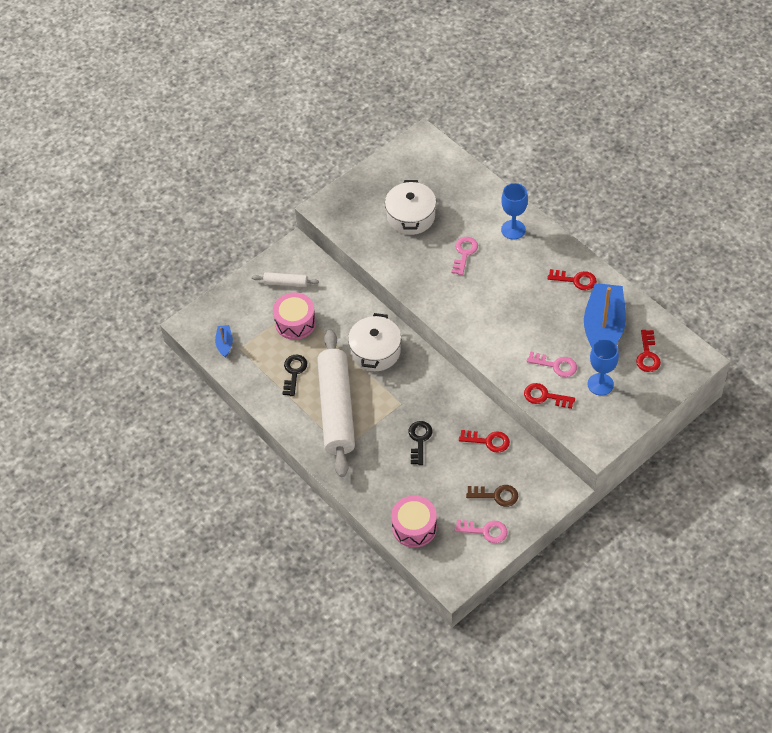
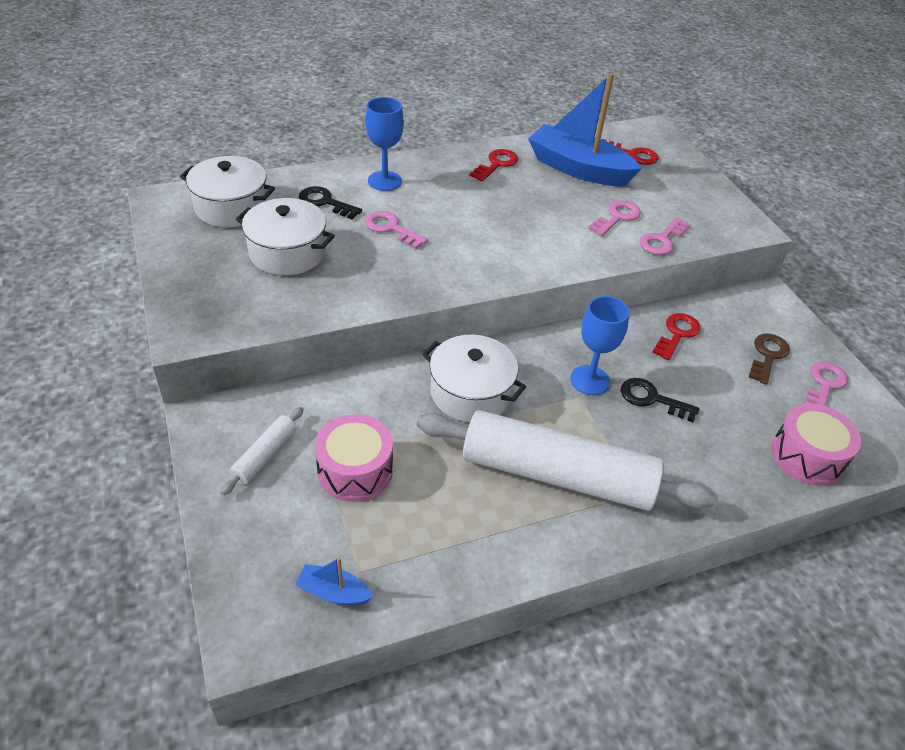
camera: 75 degrees left, 10 degrees down
(294, 372) = (456, 507): black key -> black key (325, 202)
(436, 171) = (231, 207): none -> white pot
(544, 396) = (661, 240): red key -> pink key
(600, 384) = (660, 196): blue goblet -> blue goblet (589, 380)

